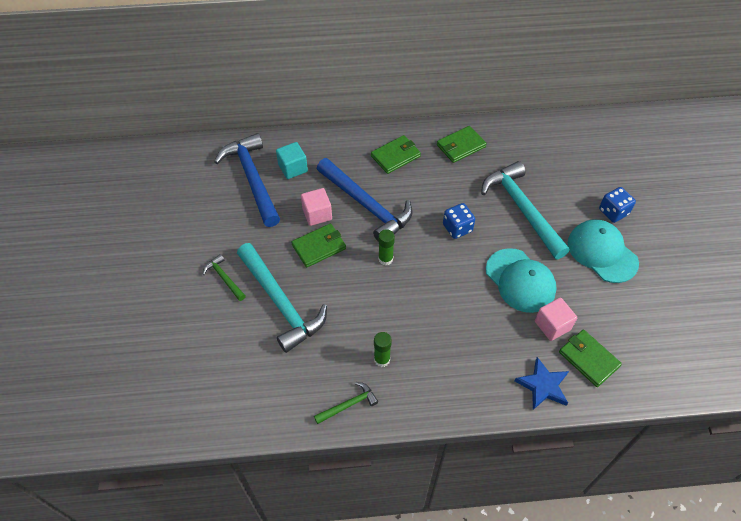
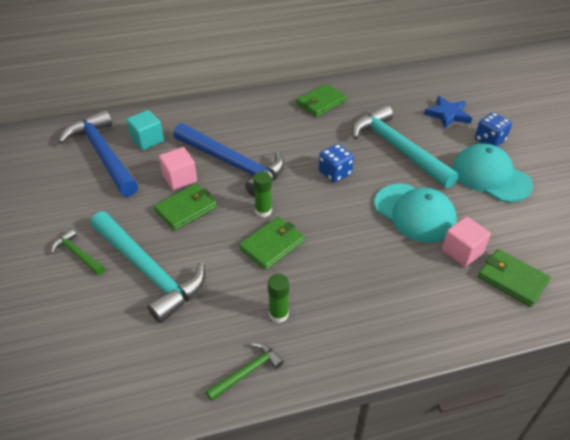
camera: 10 degrees left, 10 degrees down
(395, 156) = (256, 118): green wallet -> green wallet (272, 245)
(543, 386) = (471, 314): blue star -> blue star (448, 114)

